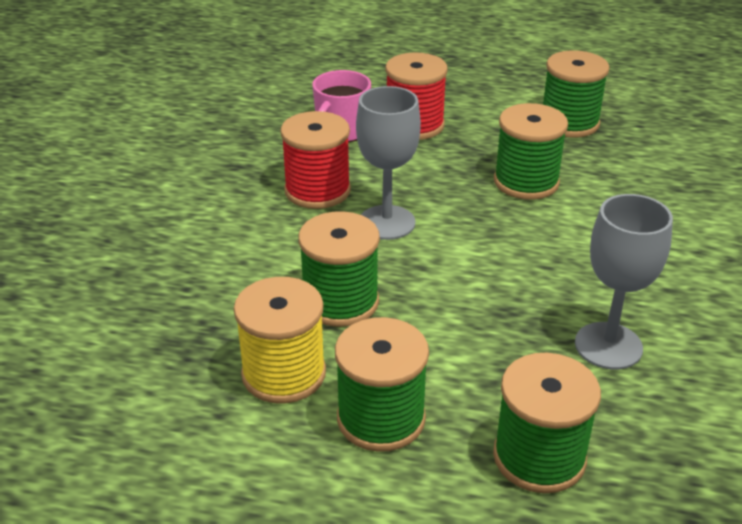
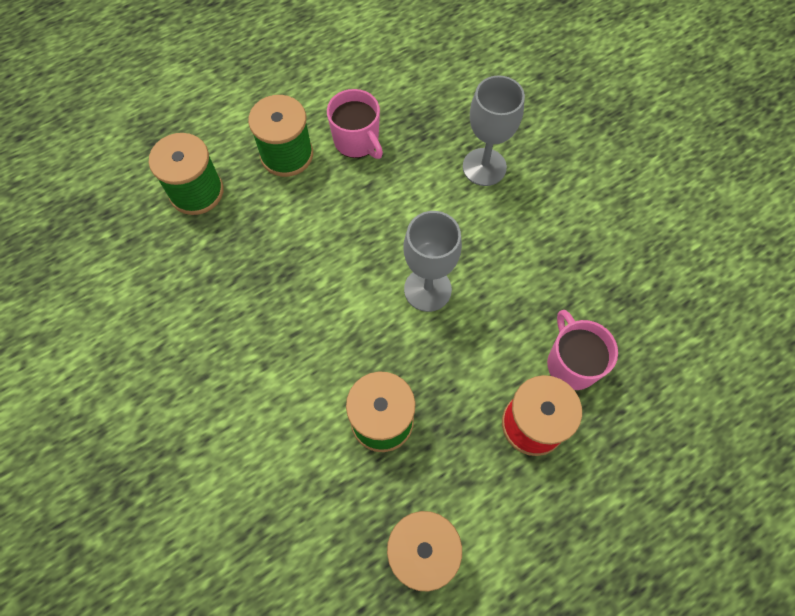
camera: 135 degrees right, 30 degrees up
(284, 374) = (357, 141): yellow spool -> pink mug
(317, 191) = (503, 281): red spool -> none
(340, 302) = (381, 204): green spool -> none
(608, 346) = (210, 292): grey goblet -> grey goblet (484, 167)

